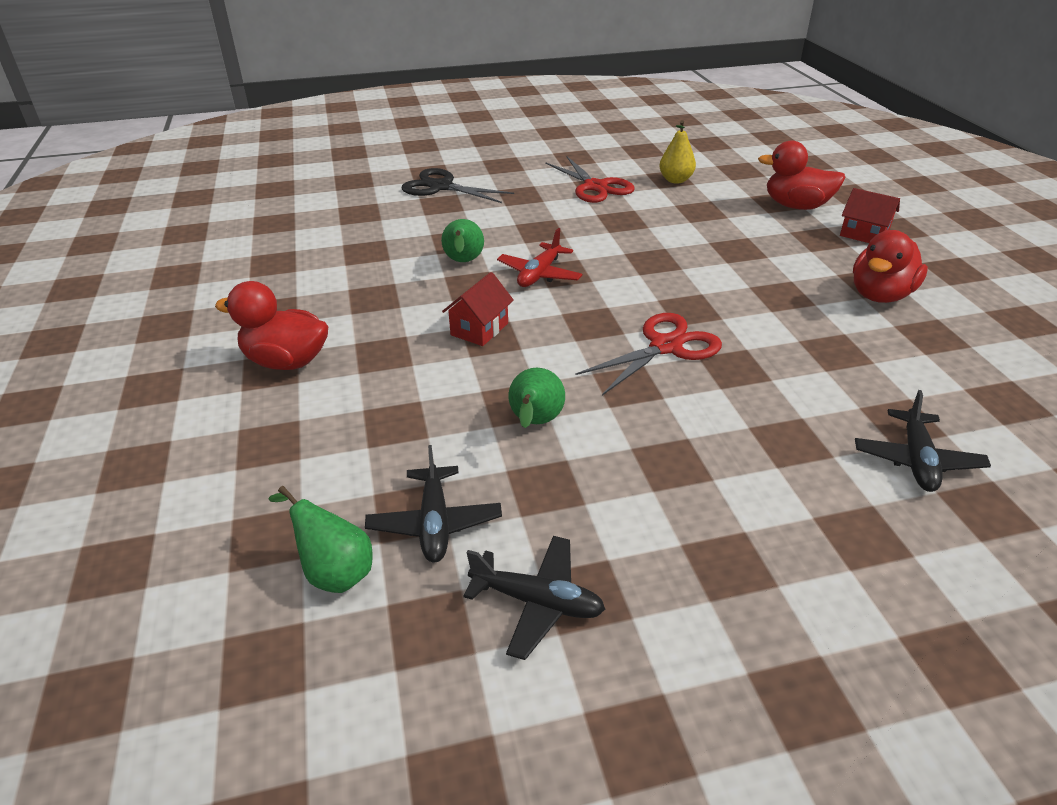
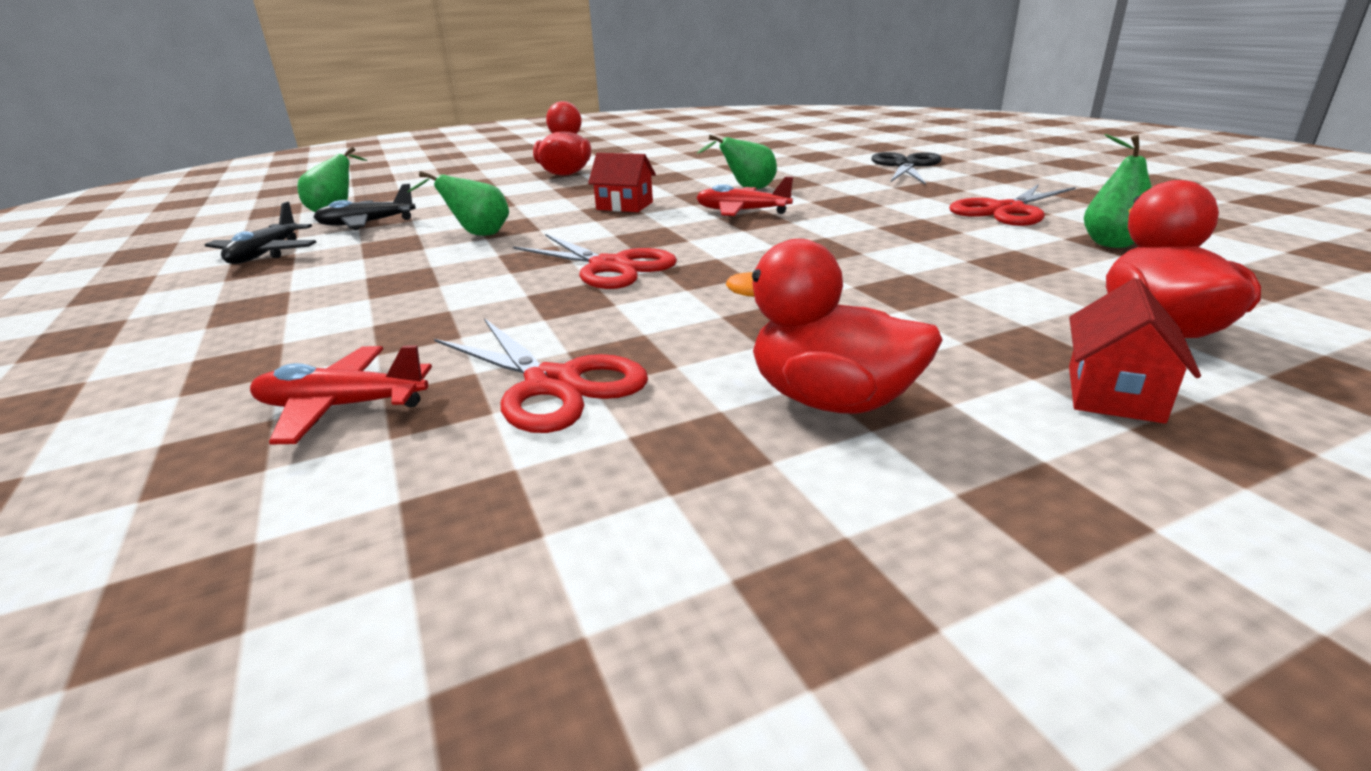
camera: 80 degrees right, 10 degrees down
(675, 180) = (1112, 244): yellow pear -> green pear
(873, 376) = (553, 384): none -> red scissors
(916, 460) = (342, 407): black plane -> red plane

